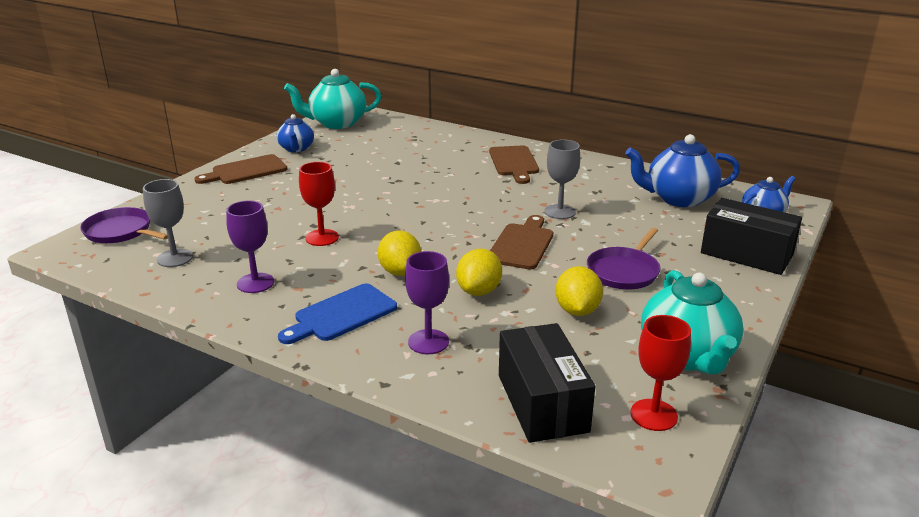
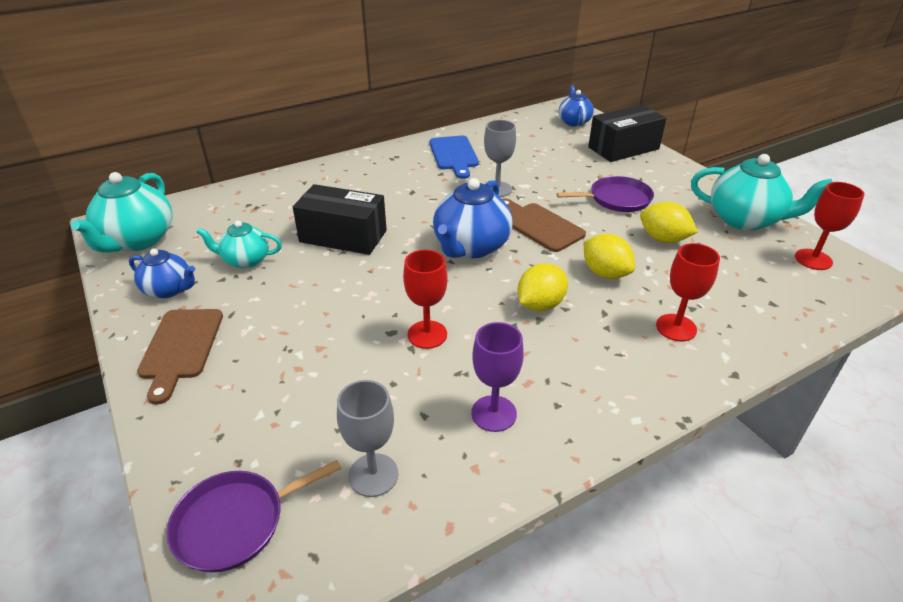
camera: 60 degrees left, 10 degrees up
(341, 314) = (600, 366): blue cutting board -> blue cutting board (454, 155)
(348, 157) = (245, 260): none -> turquoise teapot
(400, 271) = (540, 305): yellow lemon -> yellow lemon turned 60 degrees counterclockwise
(428, 342) = (676, 327): purple goblet -> red goblet
(514, 163) = (380, 176): brown cutting board -> none
(542, 403) = (786, 300): black box -> black box (343, 236)
(624, 271) = (616, 199): purple pan -> purple pan turned 75 degrees counterclockwise
(678, 198) = (521, 138): blue teapot -> blue teapot (471, 247)

